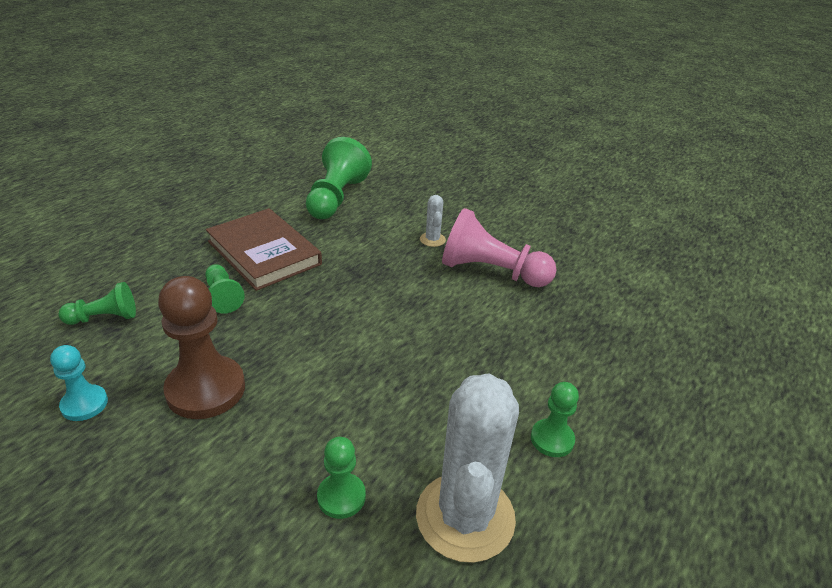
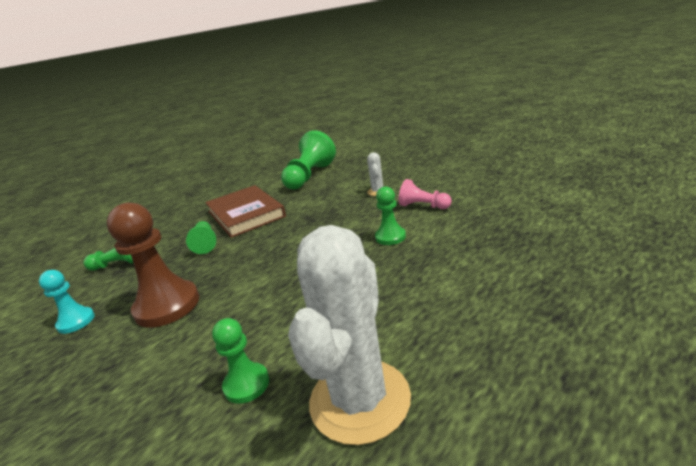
camera: 15 degrees right, 10 degrees down
(491, 272) = (423, 206): pink pawn -> pink pawn, size x0.54
(552, 439) = (461, 327): green pawn -> green pawn (390, 237)

